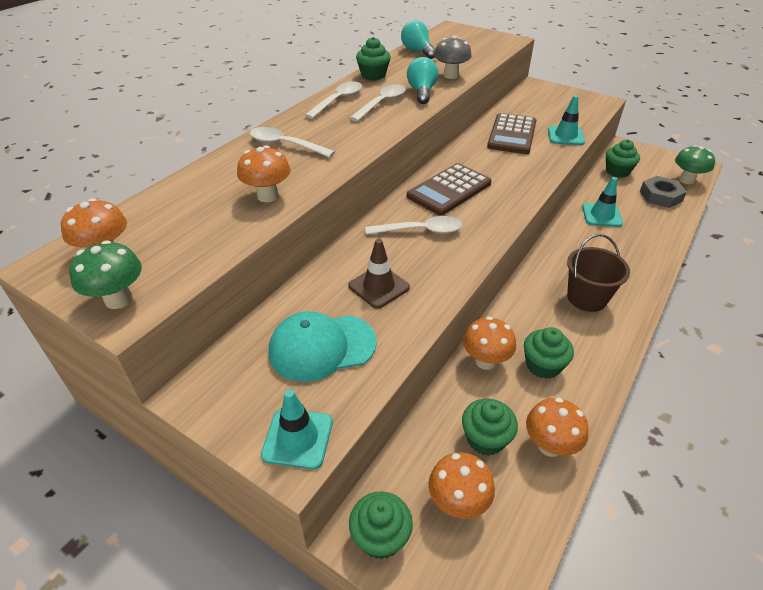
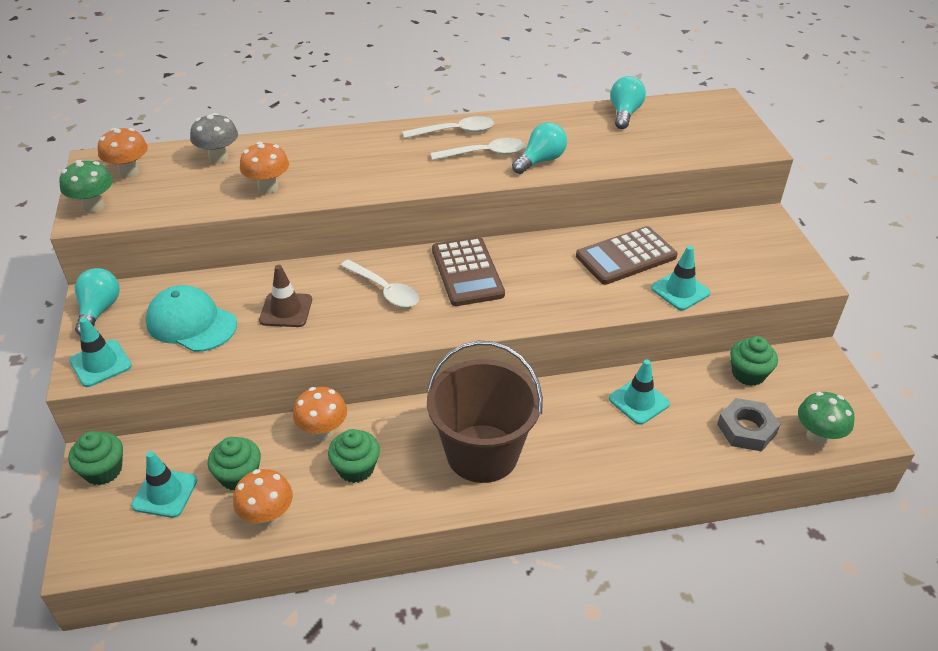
camera: 45 degrees right, 0 degrees up
(217, 400) = (99, 310): none -> turquoise light bulb
(286, 145) = (347, 152): white spoon -> none
(373, 75) = (531, 120): green cupcake -> none
(449, 190) = (467, 272): brown calculator -> brown calculator turned 105 degrees counterclockwise
(450, 75) = (603, 157): grey mushroom -> grey mushroom (219, 158)
(458, 502) = (165, 493): orange mushroom -> turquoise traffic cone
(587, 298) = (482, 453): brown bucket -> brown bucket, size x1.59

